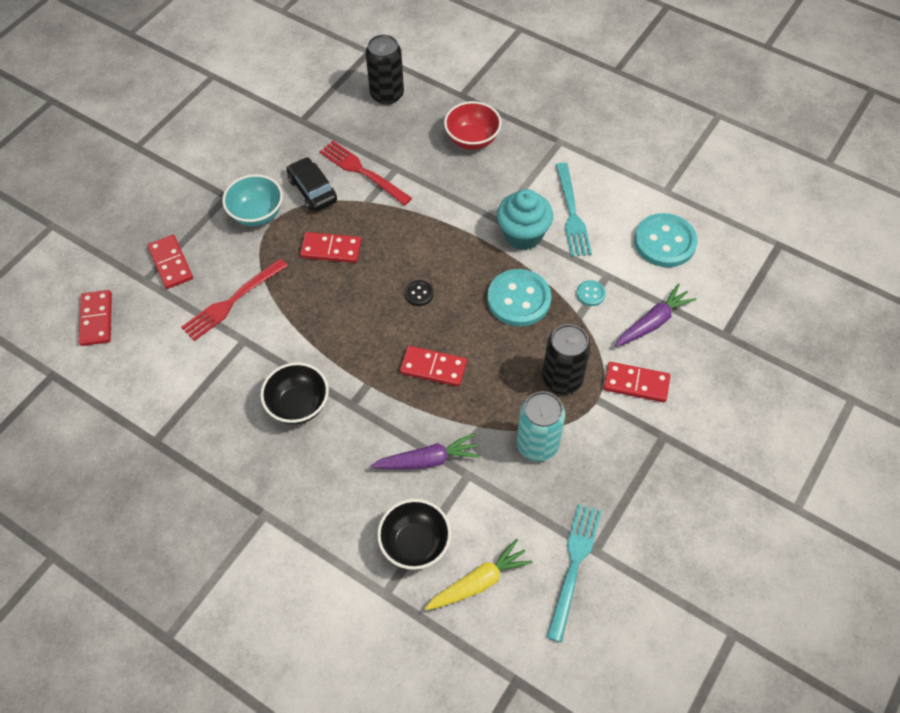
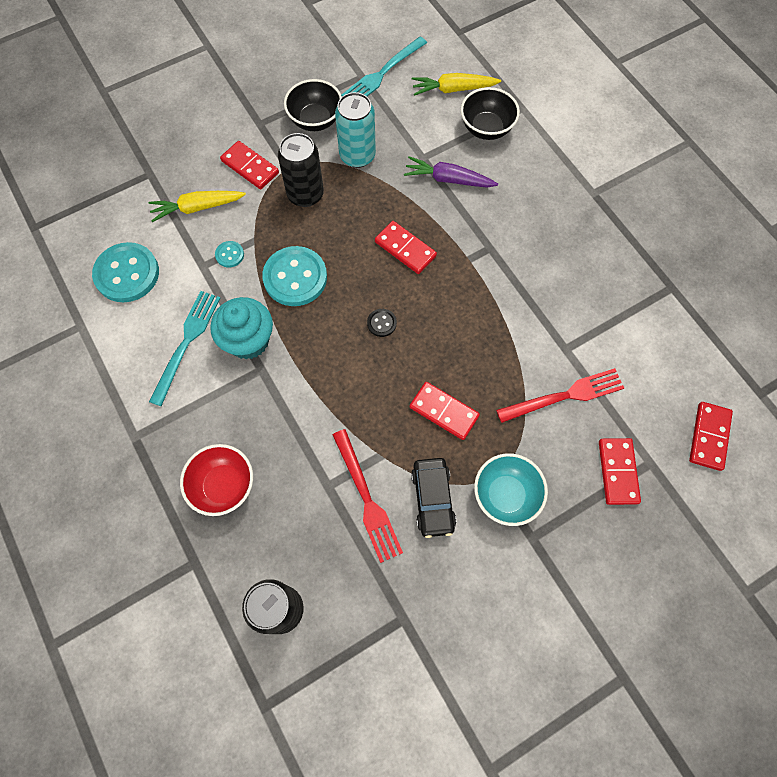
camera: 155 degrees left, 10 degrees up
(298, 405) = (536, 266): black bowl -> black bowl (315, 120)
(653, 322) = (197, 208): purple carrot -> yellow carrot

